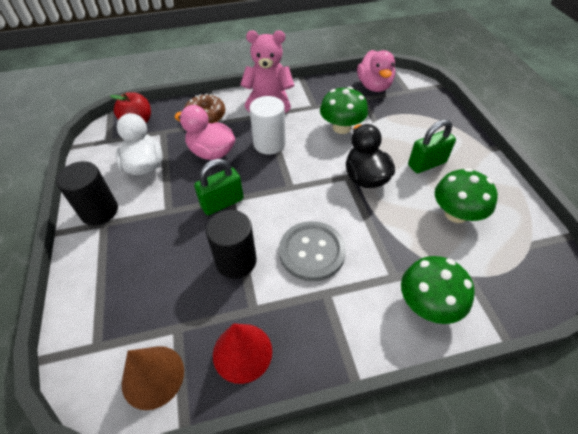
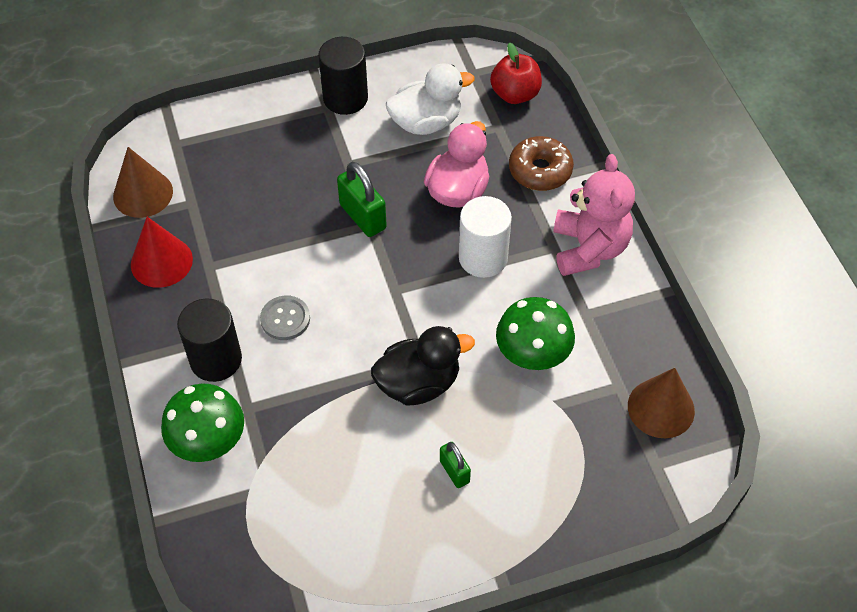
camera: 85 degrees right, 5 degrees up
(236, 261) = (272, 243): black cylinder -> black cylinder (216, 360)
(312, 252) = (285, 319): grey button -> grey button, size x0.59
(374, 86) = (661, 408): pink duck -> brown cone
(426, 164) = (454, 471): green padlock -> green padlock, size x0.59
(456, 214) = (351, 497): green mushroom -> none

